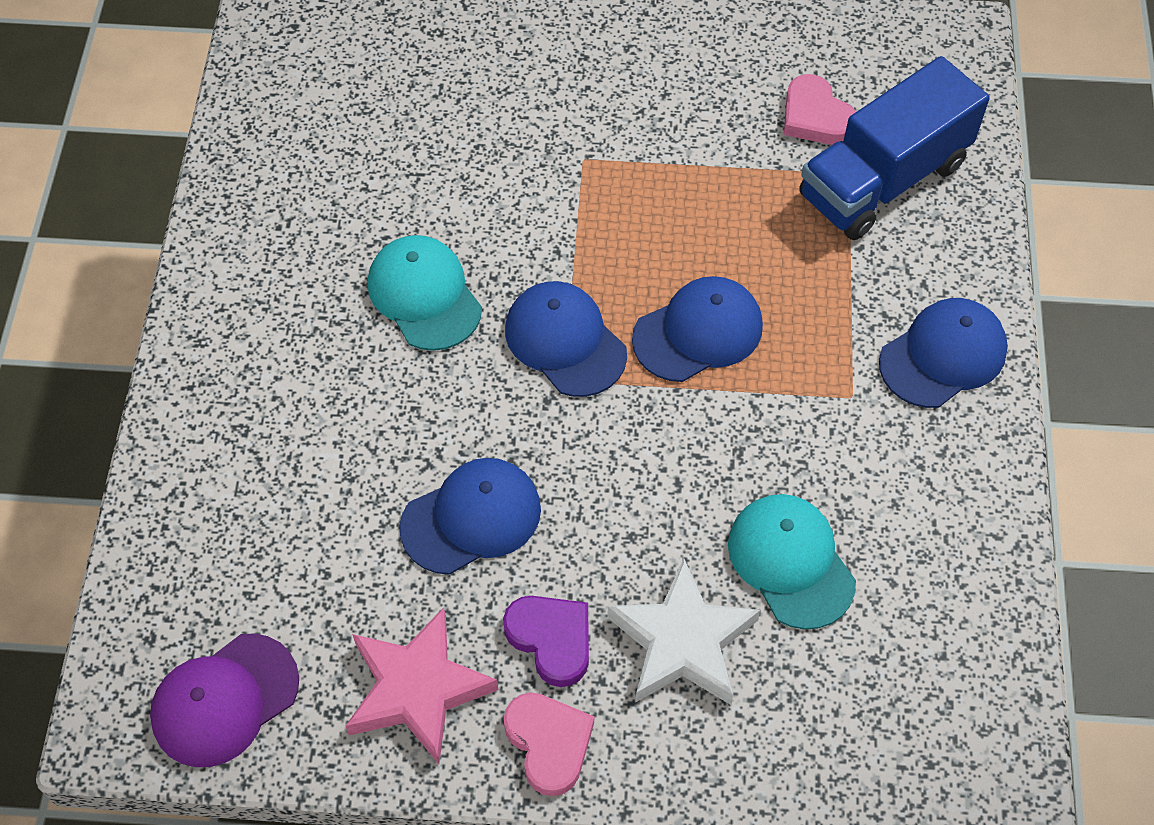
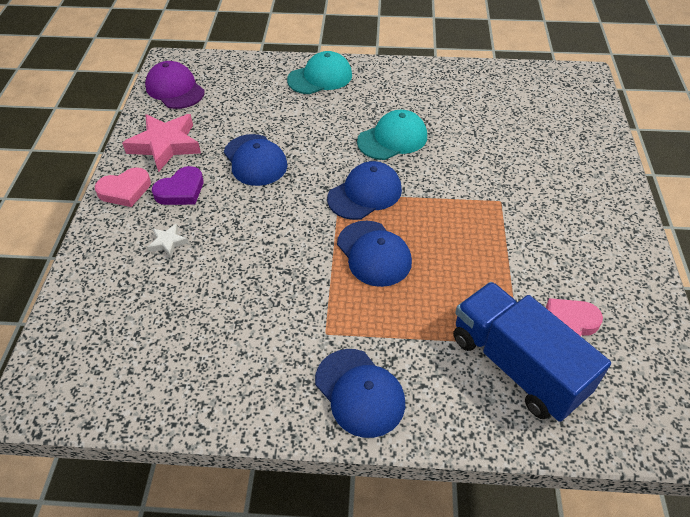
camera: 90 degrees right, 10 degrees down
(682, 642) = (168, 242): white star -> white star, size x0.46
(790, 562) = (209, 294): turquoise cap -> turquoise cap (320, 77)

